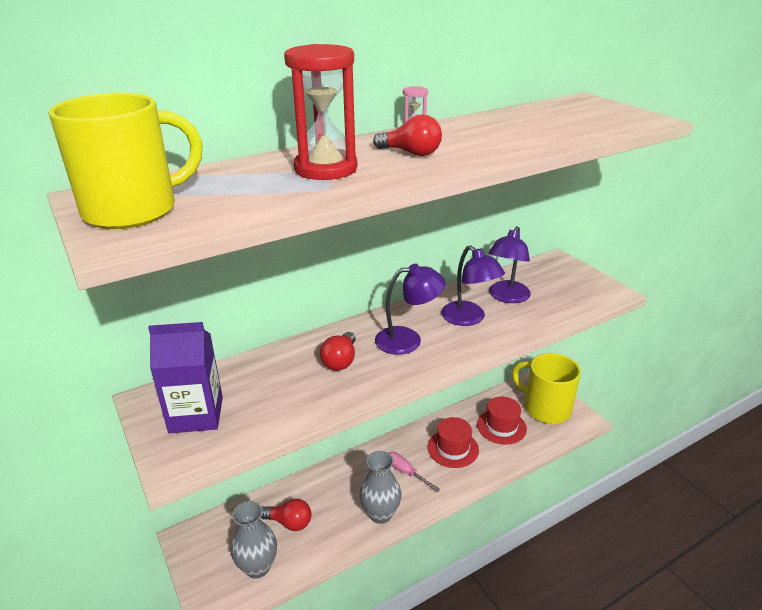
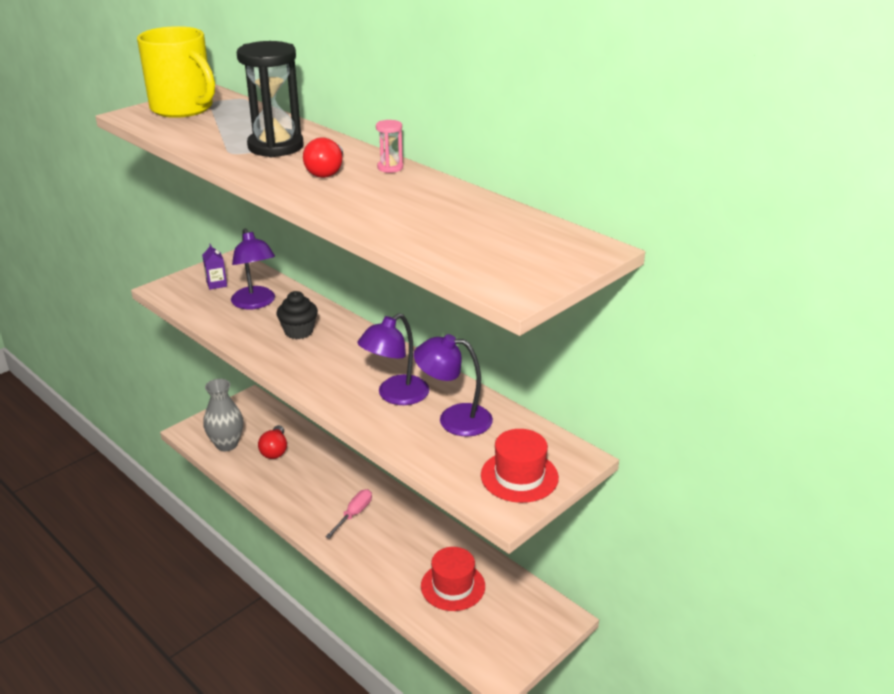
camera: 75 degrees right, 0 degrees up
(196, 415) = (216, 284): purple carton -> purple carton, size x0.47
(326, 169) = (275, 147): red hourglass -> black hourglass
(340, 361) = (299, 331): red light bulb -> black cupcake
(380, 514) = (295, 505): grey vase -> none
(408, 340) = (343, 362): purple lamp -> purple lamp (255, 303)
(453, 448) = (400, 546): red hat -> red hat (519, 476)
(545, 408) = (505, 629): yellow mug -> none

